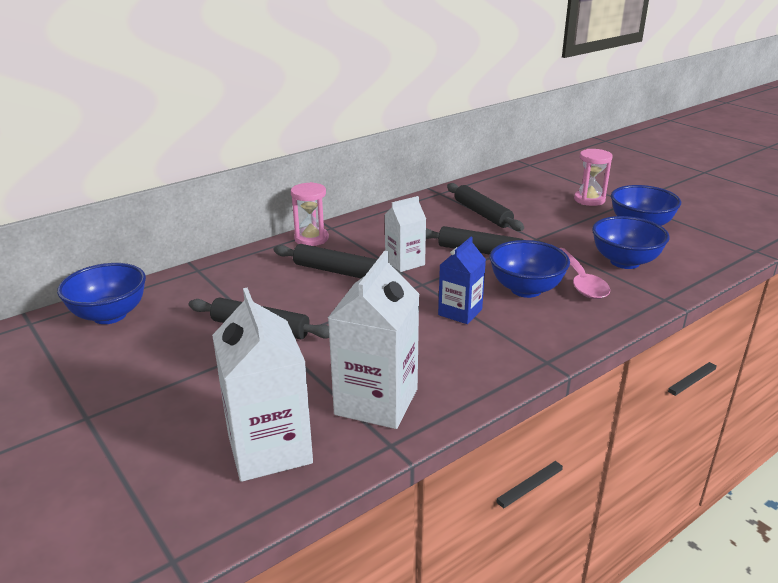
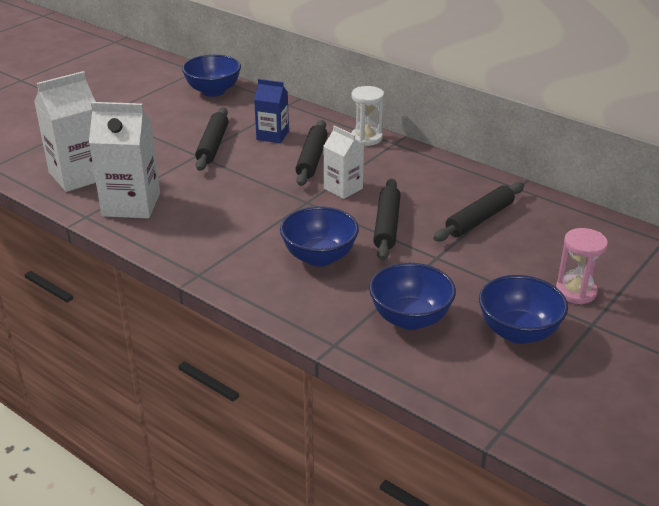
camera: 75 degrees right, 5 degrees up
(311, 239) = (366, 138): pink hourglass -> white hourglass
(460, 312) = (264, 225): blue carton -> blue carton (272, 135)
(581, 281) = (350, 289): pink spoon -> none

